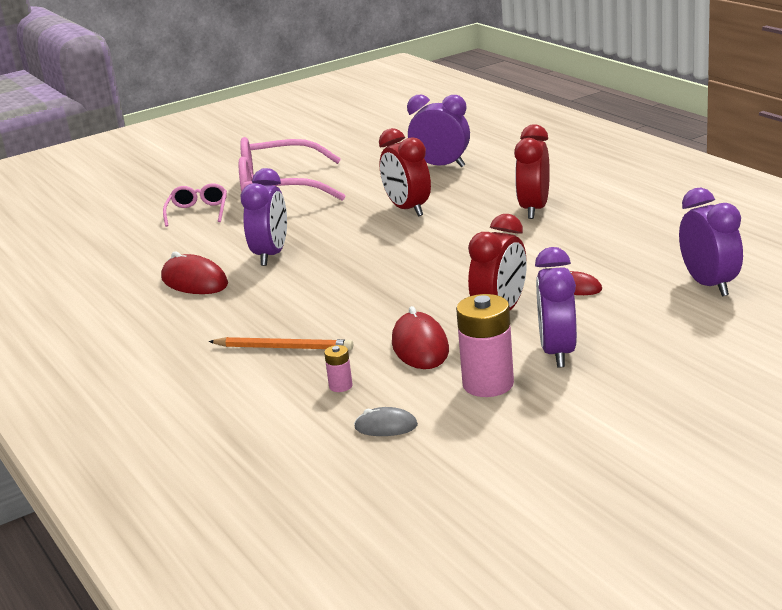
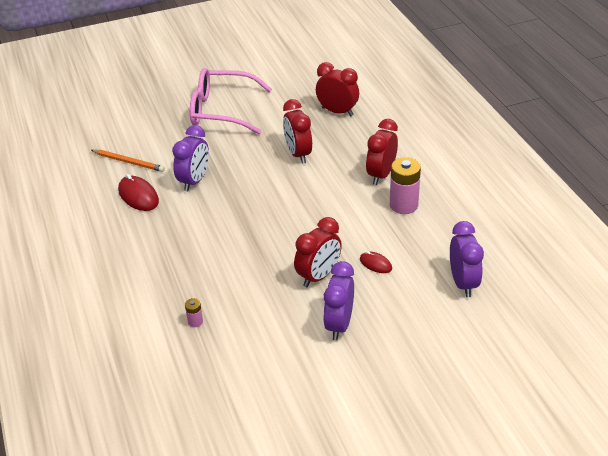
camera: 10 degrees right, 15 degrees up
(198, 212) = (162, 123): pink glasses -> none
(284, 347) = (173, 276): orange pencil -> orange pencil (129, 162)
(386, 426) = (209, 366): grey mouse -> none
(420, 346) = (256, 297): red mouse -> none
(441, 166) = (337, 112): purple clock -> red clock
(488, 384) = (284, 343): pink battery -> pink battery (403, 205)

